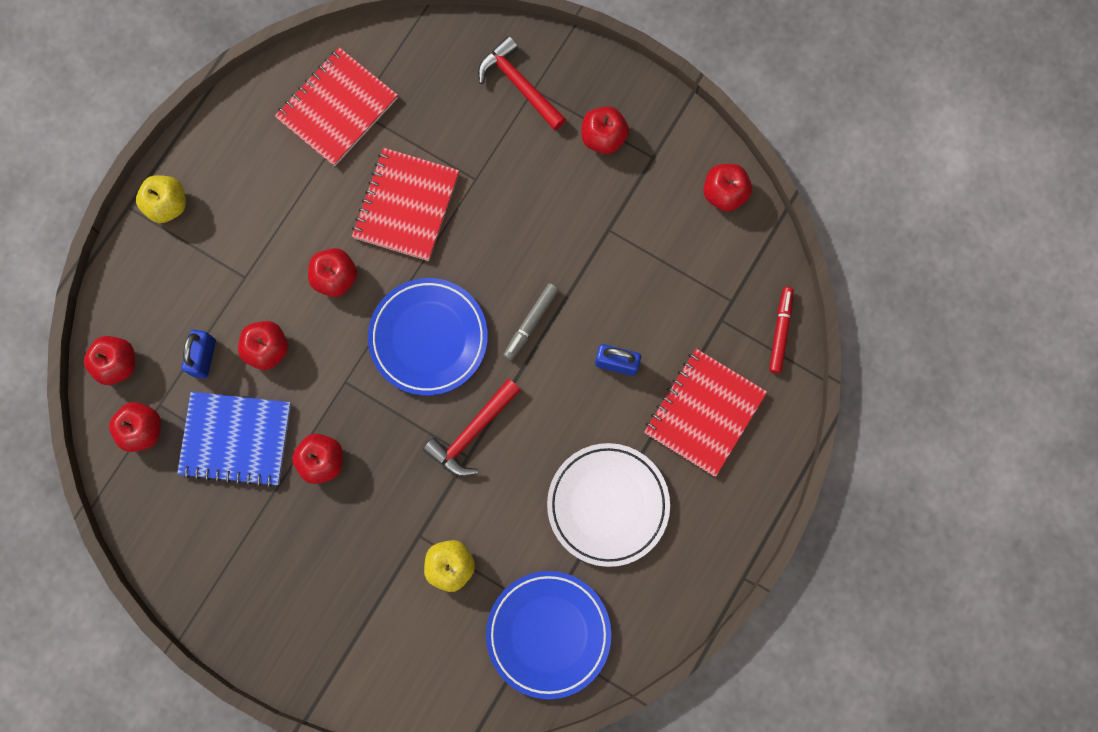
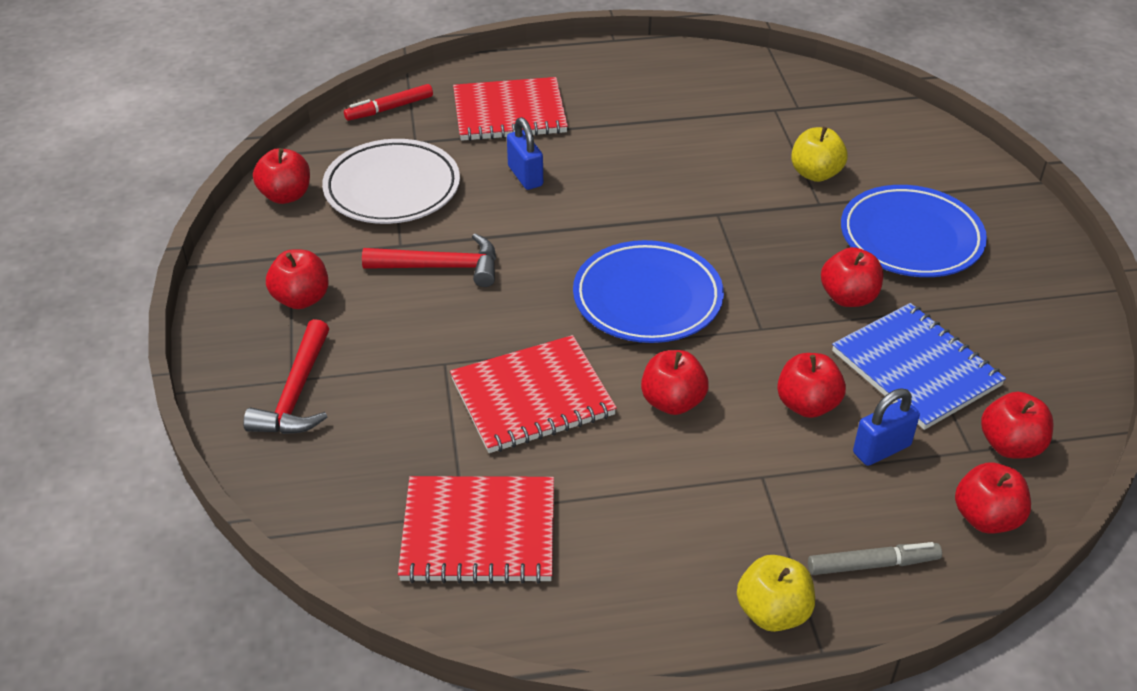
camera: 130 degrees left, 35 degrees down
(472, 433) = (694, 222): red hammer -> red hammer (441, 267)
(531, 323) = (550, 243): grey marker -> grey marker (872, 564)
(548, 634) = (787, 101): blue plate -> blue plate (911, 238)
(608, 505) = (650, 122): white plate -> white plate (392, 188)

